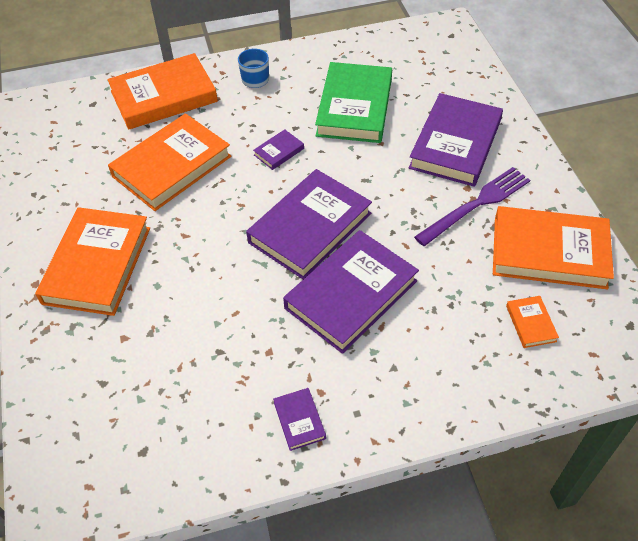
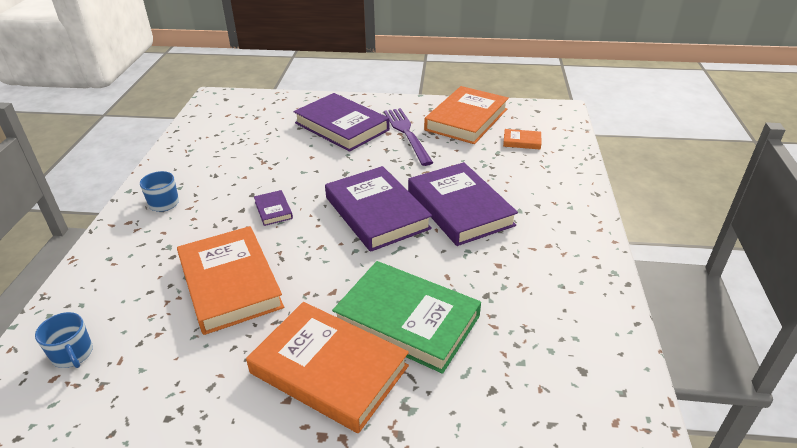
camera: 70 degrees left, 15 degrees down
(75, 119) = (73, 354): none -> blue mug
(164, 96) = (118, 270): orange book -> none
(299, 420) = (572, 262): purple book -> none
(354, 107) = (258, 159): green book -> green book (407, 320)

